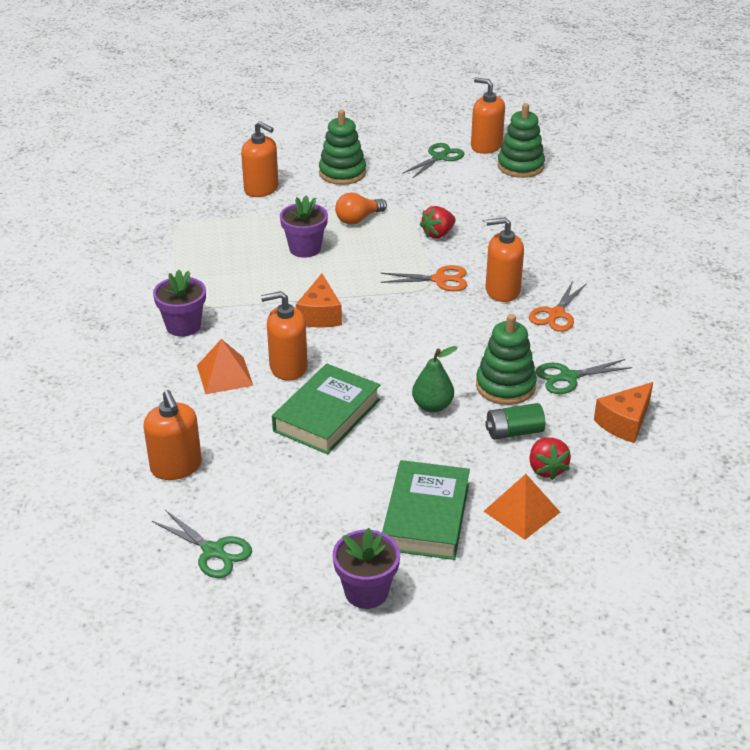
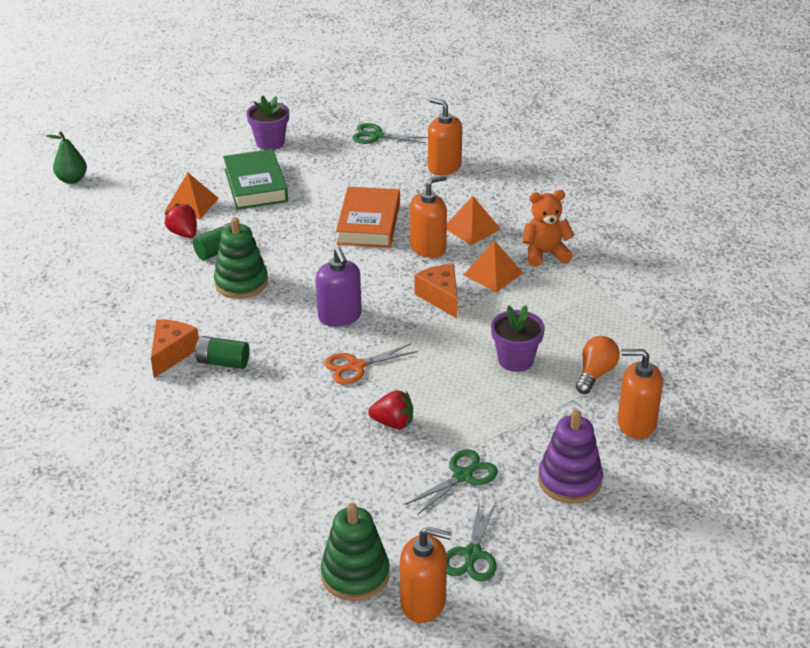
camera: 155 degrees right, 0 degrees up
(183, 326) = (545, 254): purple flower pot -> orange teddy bear
(252, 322) = (493, 274): none -> orange pyramid
(327, 415) = (369, 223): green book -> orange book
(342, 173) = (569, 481): green stacking toy -> purple stacking toy
(358, 219) = (493, 415): orange light bulb -> orange light bulb (595, 374)
(426, 324) = (340, 316): none -> purple soap dispenser
(432, 406) = (292, 251): green pear -> green pear (72, 179)
(438, 234) = (393, 423): red strawberry -> red strawberry turned 75 degrees clockwise
(502, 291) = (287, 373): orange soap dispenser -> none
(556, 314) = (223, 362): orange scissors -> green battery
(567, 377) = (191, 305): green scissors -> green scissors (463, 475)
(624, 422) = (131, 282): orange cheese -> orange cheese (172, 353)

